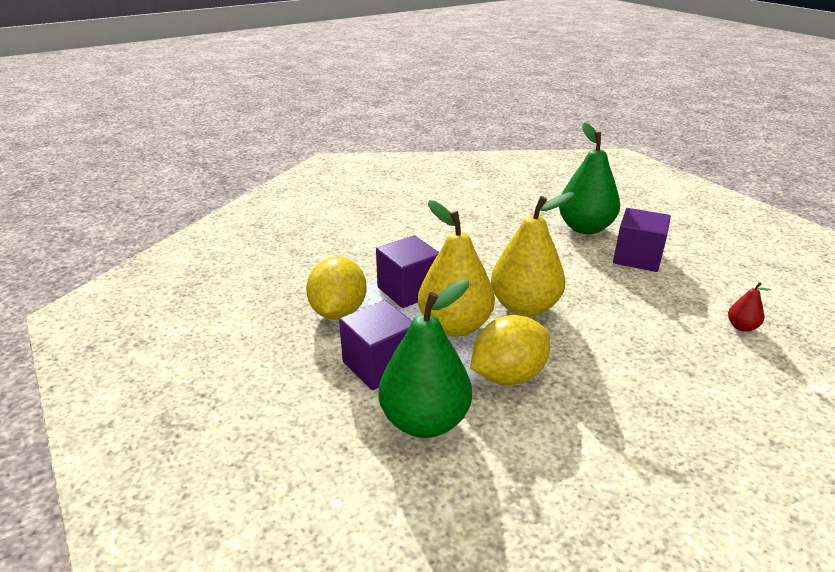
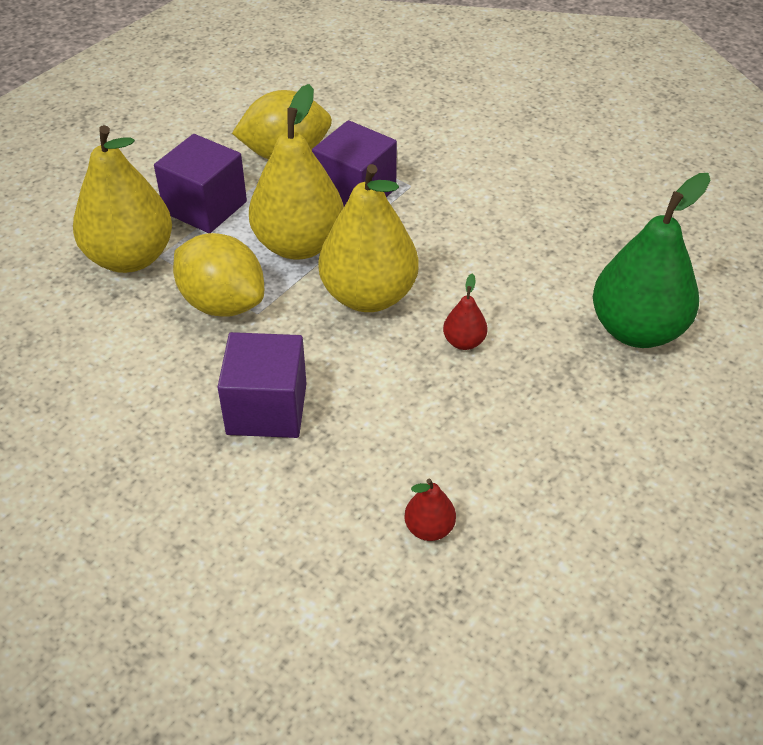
camera: 70 degrees right, 15 degrees up
(425, 421) = (130, 258): green pear -> yellow pear
(581, 281) = (464, 342): none -> red pear
(637, 258) = (575, 399): purple cube -> purple cube (267, 409)

